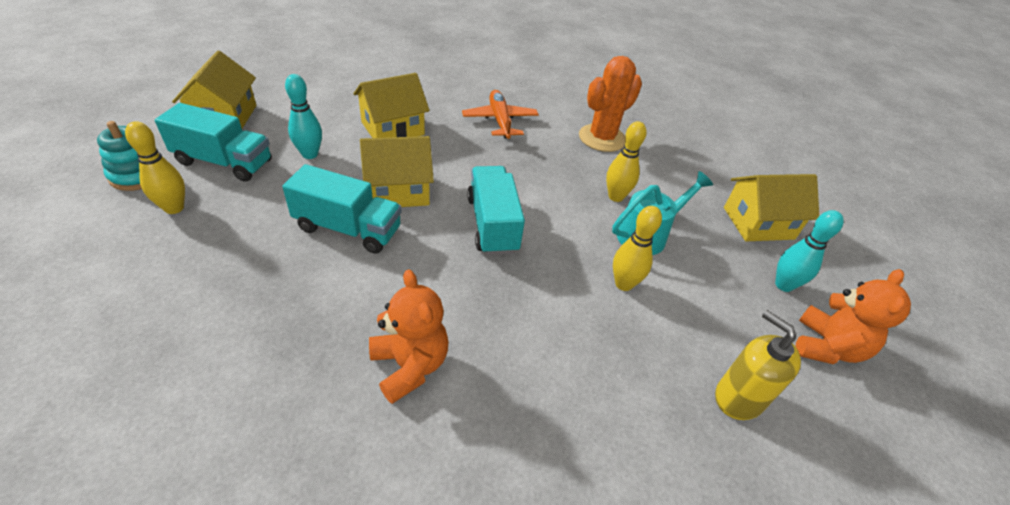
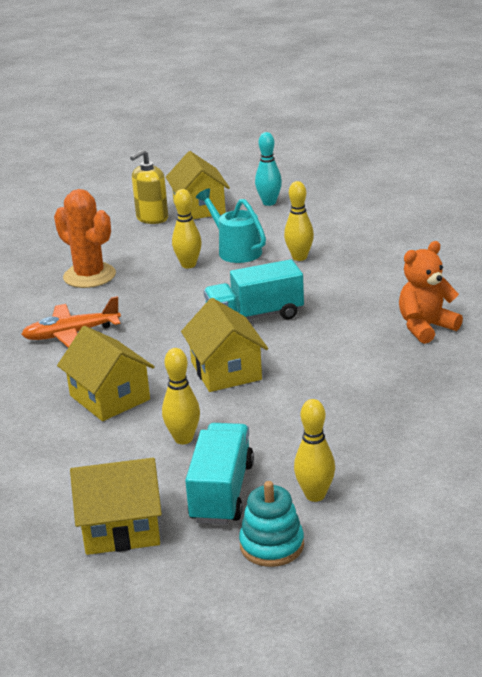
camera: 90 degrees left, 15 degrees down
(310, 154) = (183, 439): turquoise bowling pin -> yellow bowling pin
(348, 228) = (296, 385): turquoise truck -> none
(738, 398) = (380, 220): yellow soap dispenser -> yellow soap dispenser (152, 218)
(826, 347) = (322, 193): orange teddy bear -> none

